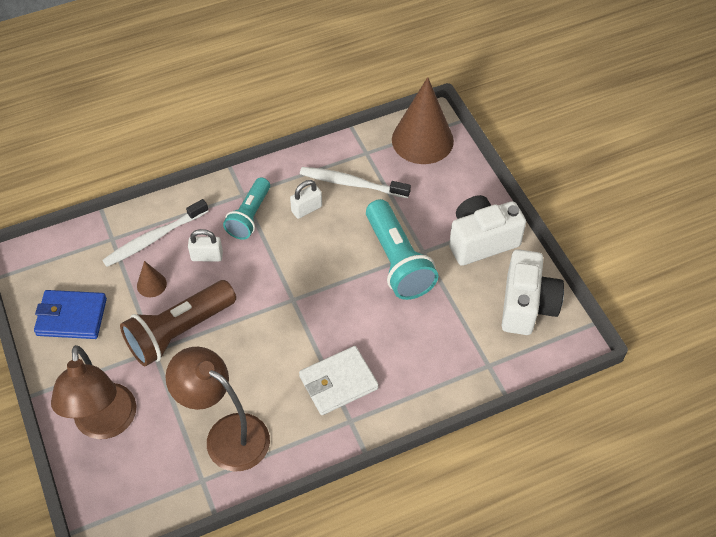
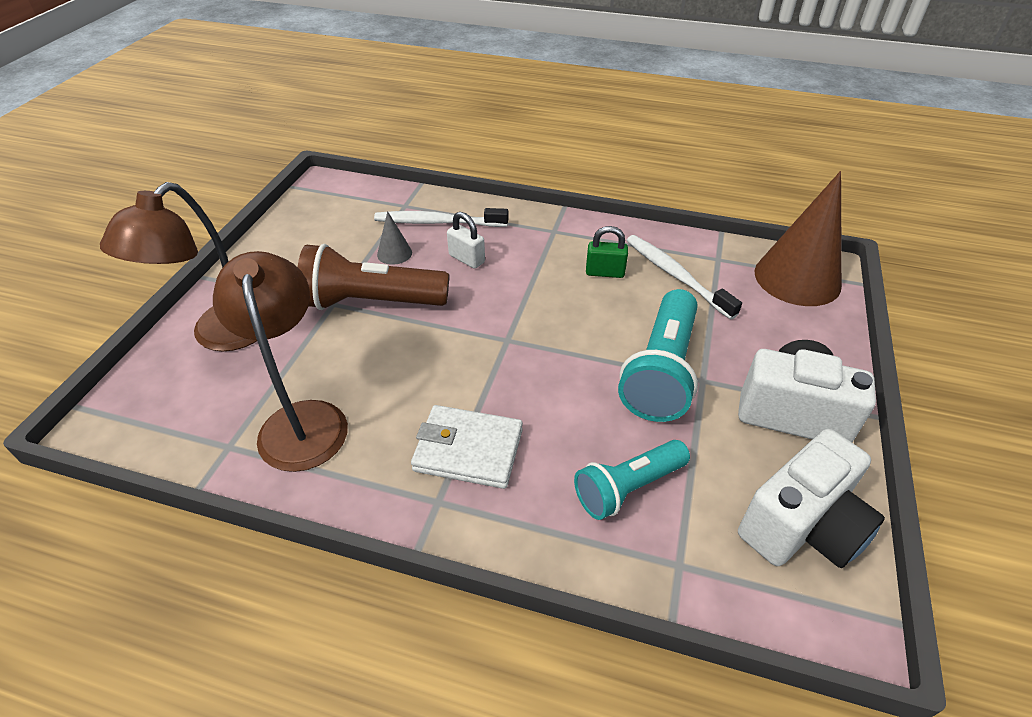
camera: 40 degrees right, 10 degrees down
(71, 317) = (304, 240): blue wallet -> none
(151, 284) = (394, 253): brown cone -> grey cone
(249, 216) = (541, 249): turquoise flashlight -> turquoise flashlight (628, 488)
(306, 209) = (605, 272): white padlock -> green padlock

